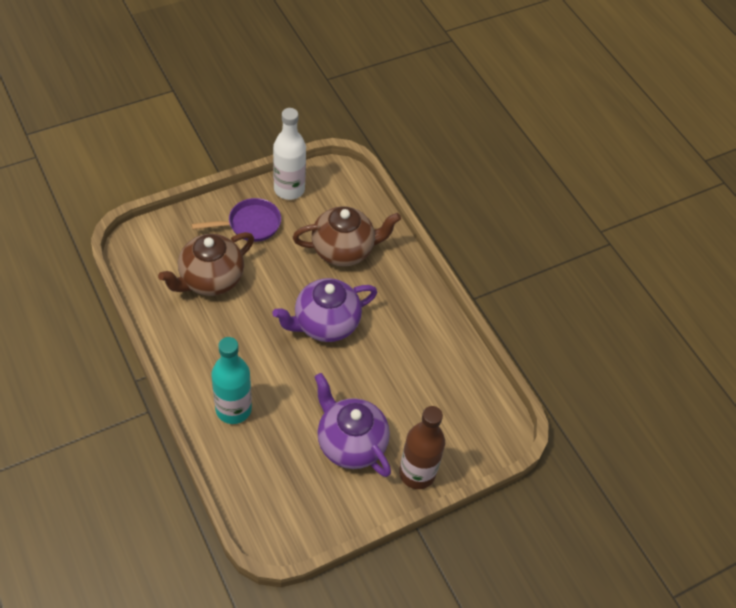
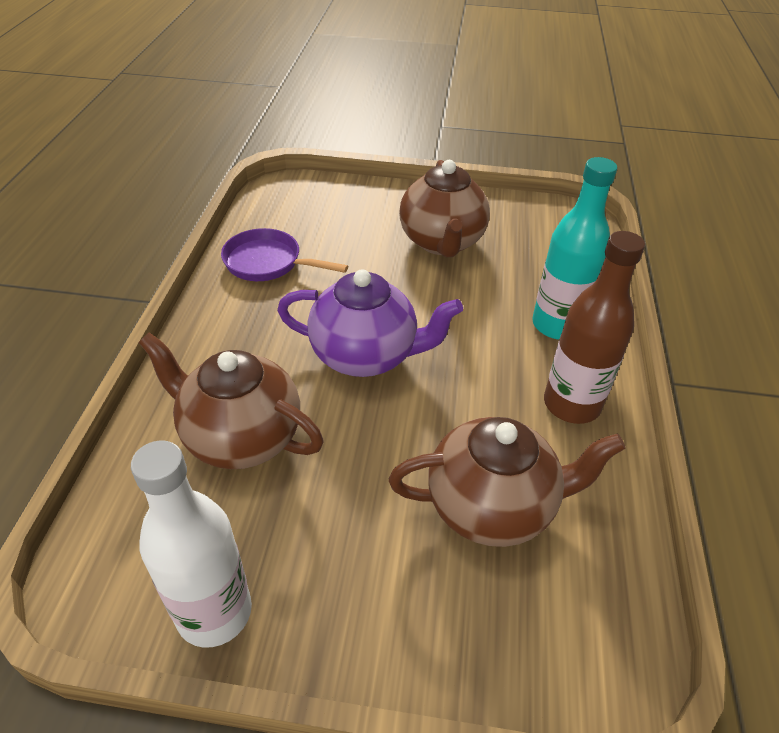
camera: 140 degrees left, 10 degrees down
(250, 224) = (350, 575): purple pan -> purple pan (268, 263)
(350, 443) = (442, 242): purple teapot -> brown teapot
(417, 473) = (396, 198): brown bottle -> brown bottle (571, 404)

